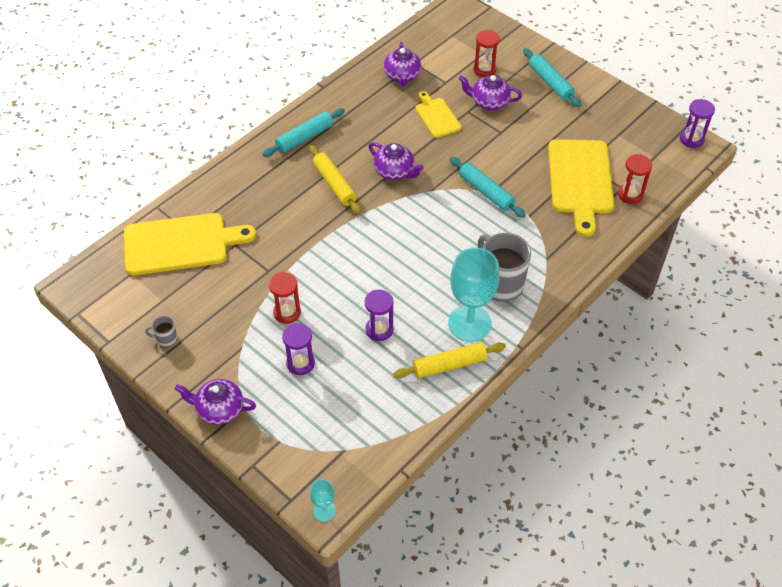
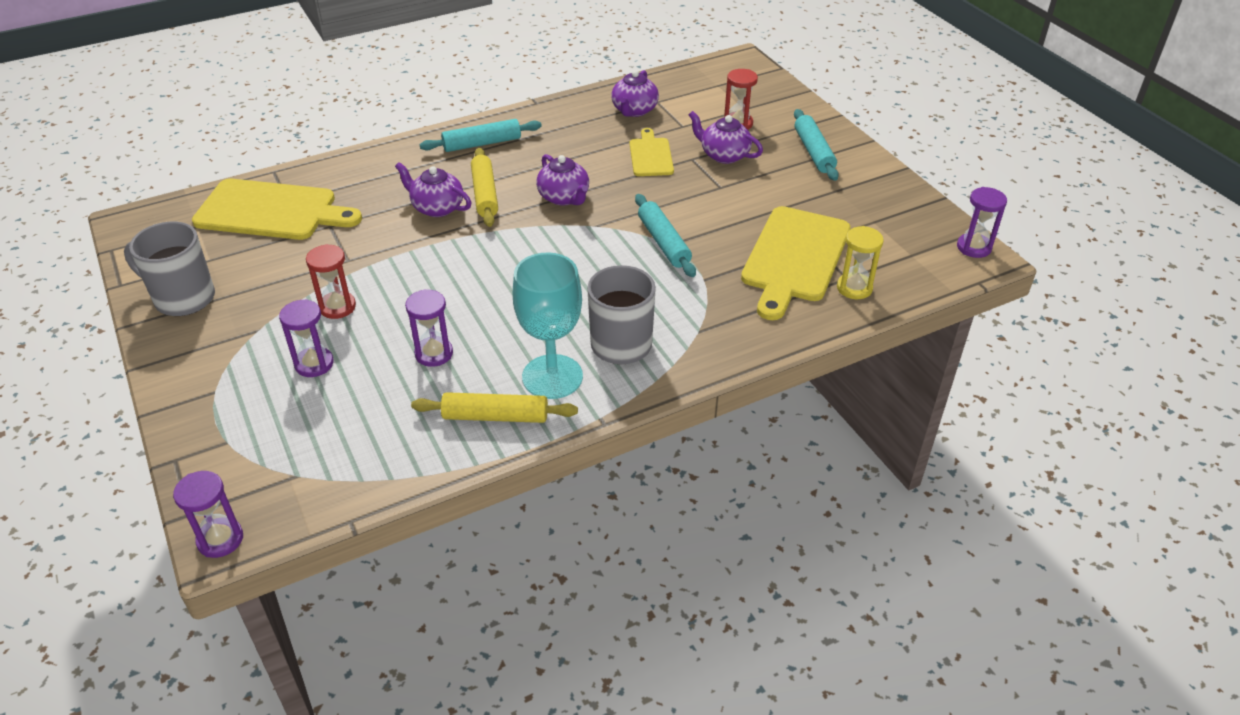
camera: 20 degrees right, 10 degrees down
(166, 339) = (183, 298): grey mug -> grey mug, size x2.23
(219, 409) = (184, 386): purple teapot -> purple teapot (437, 208)
(324, 511) = (220, 539): turquoise goblet -> purple hourglass
(630, 195) = (854, 288): red hourglass -> yellow hourglass

